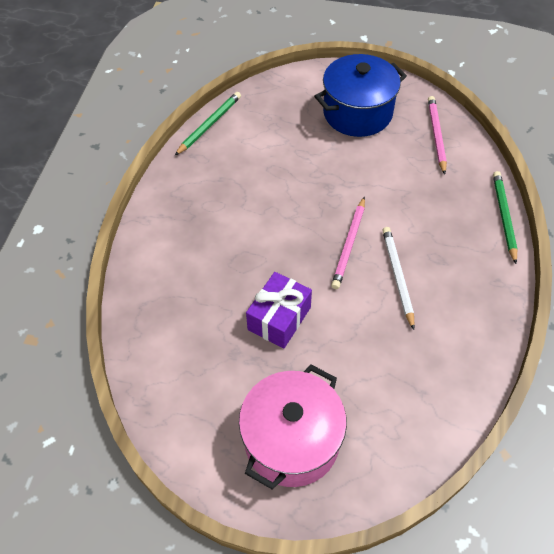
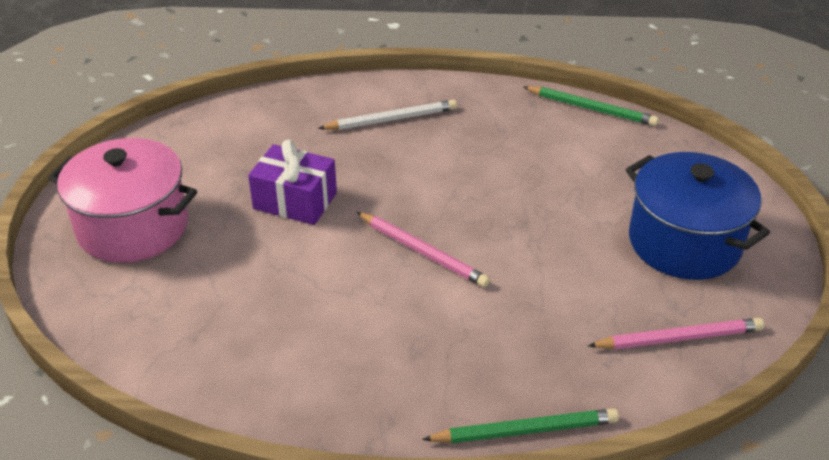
camera: 80 degrees right, 15 degrees down
(349, 244) = (422, 252): pink pencil -> pink pencil turned 150 degrees counterclockwise
(397, 277) = (376, 304): white pencil -> white pencil (391, 119)

